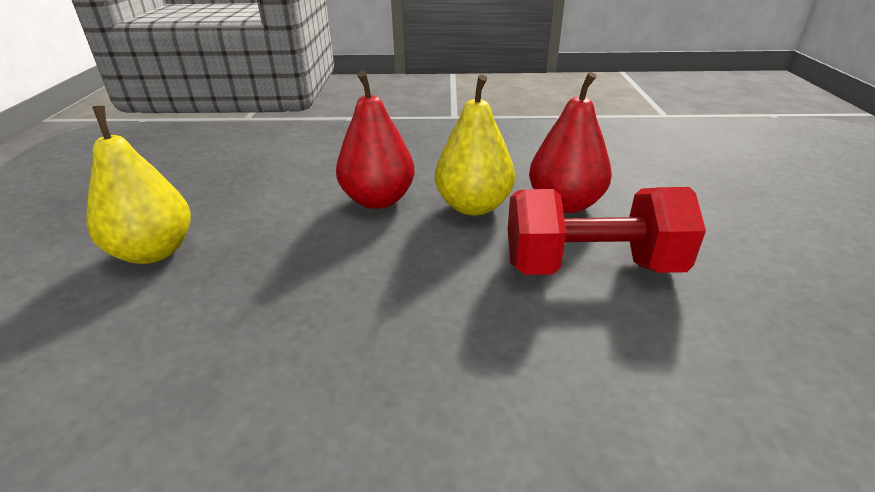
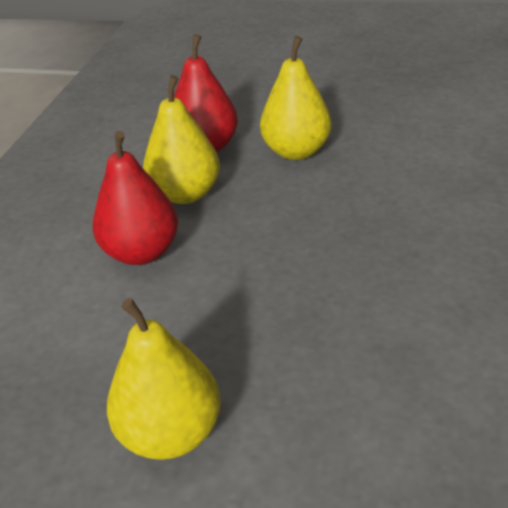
camera: 75 degrees left, 5 degrees up
(591, 267) = (296, 151): red dumbbell -> yellow pear

